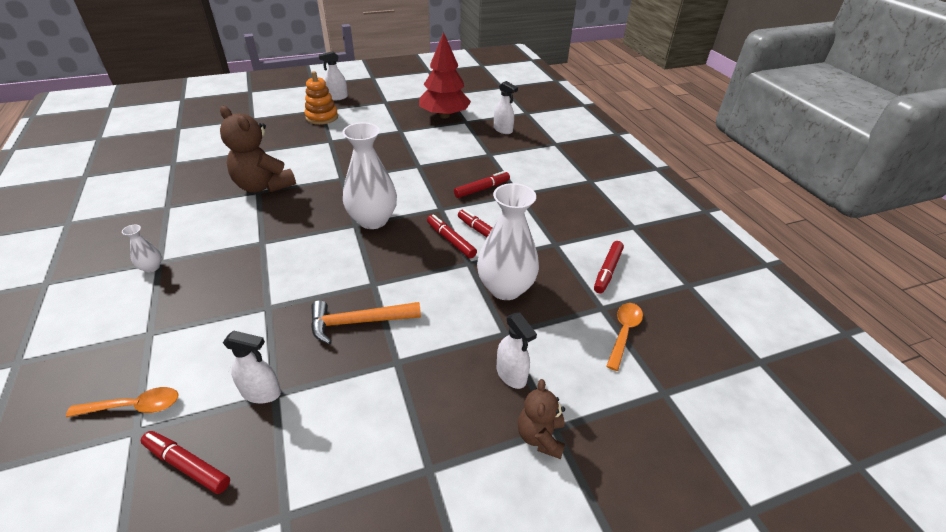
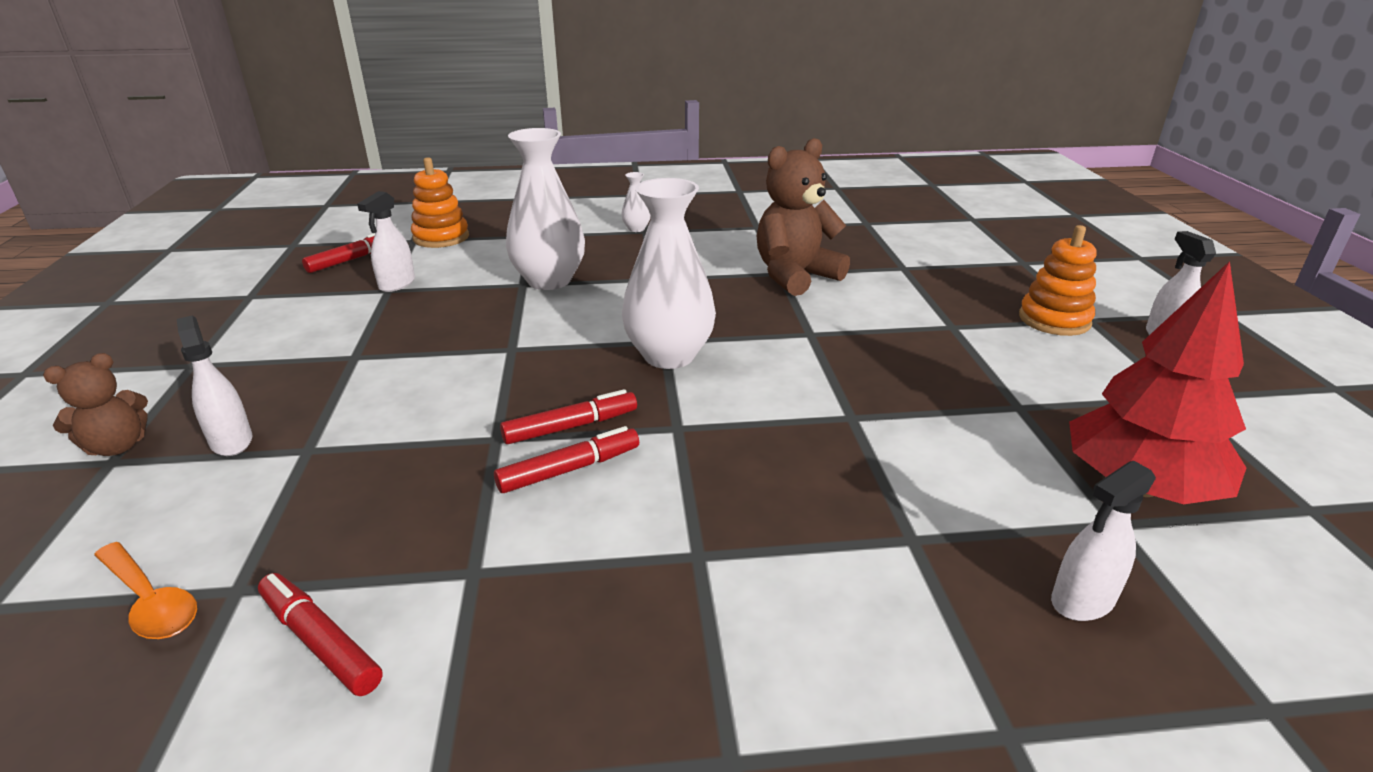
camera: 105 degrees right, 10 degrees down
(134, 406) = (441, 237): orange spoon -> orange stacking toy
(358, 322) = (446, 335): orange hammer -> none
(481, 189) = (736, 494): red marker -> none
(505, 288) = (400, 469): white vase -> white vase (549, 280)
(511, 375) = (231, 441): white spray bottle -> white spray bottle turned 75 degrees clockwise
(540, 437) = (117, 446): brown teddy bear -> brown teddy bear turned 120 degrees clockwise

